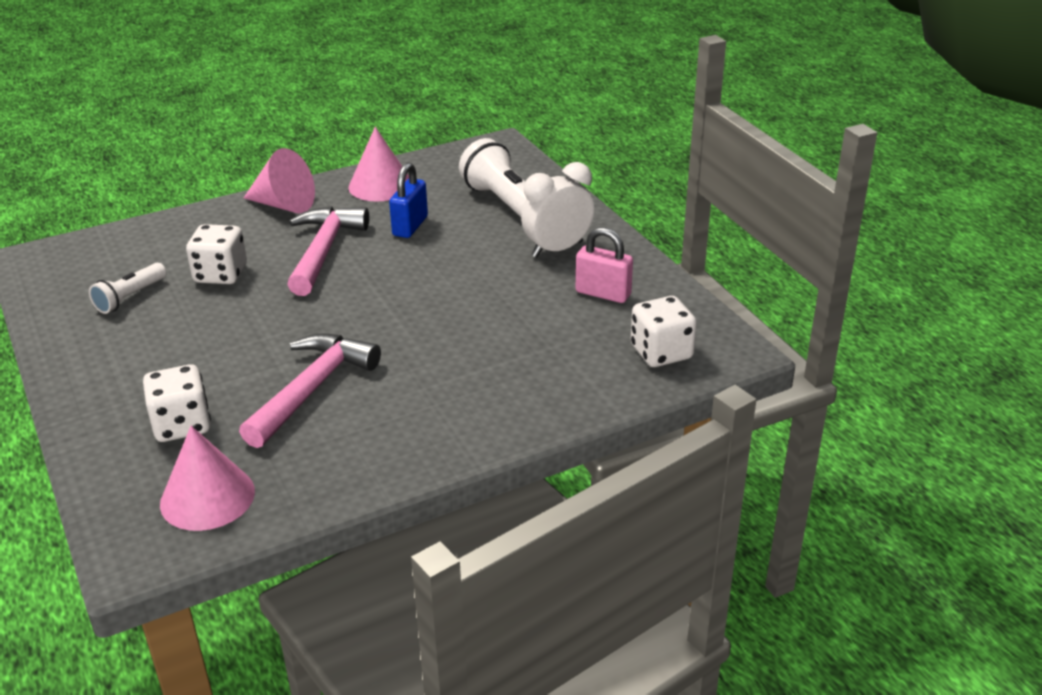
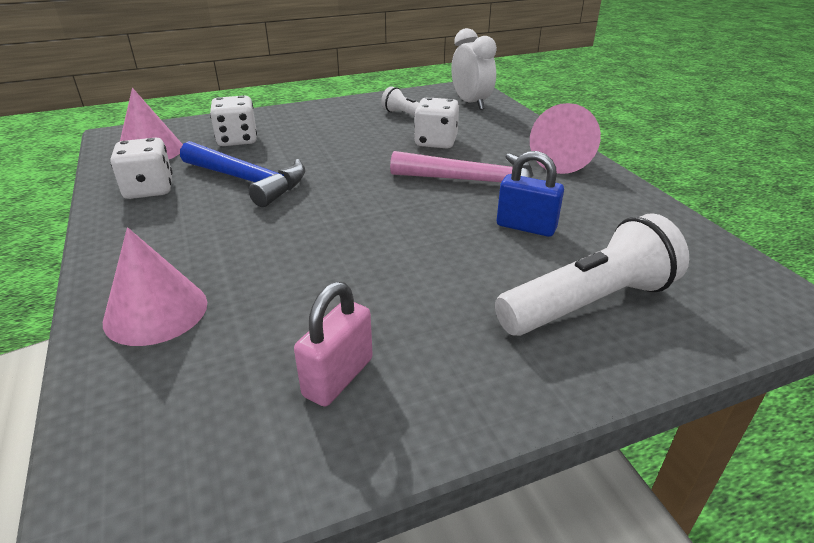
camera: 95 degrees right, 0 degrees up
(312, 389) = (248, 181): pink hammer -> blue hammer
(380, 185) = (620, 209): pink cone -> pink cone (156, 311)
(557, 249) = (469, 340): white clock -> white clock (471, 103)
(661, 352) = (159, 424): white dice -> white dice (149, 189)

